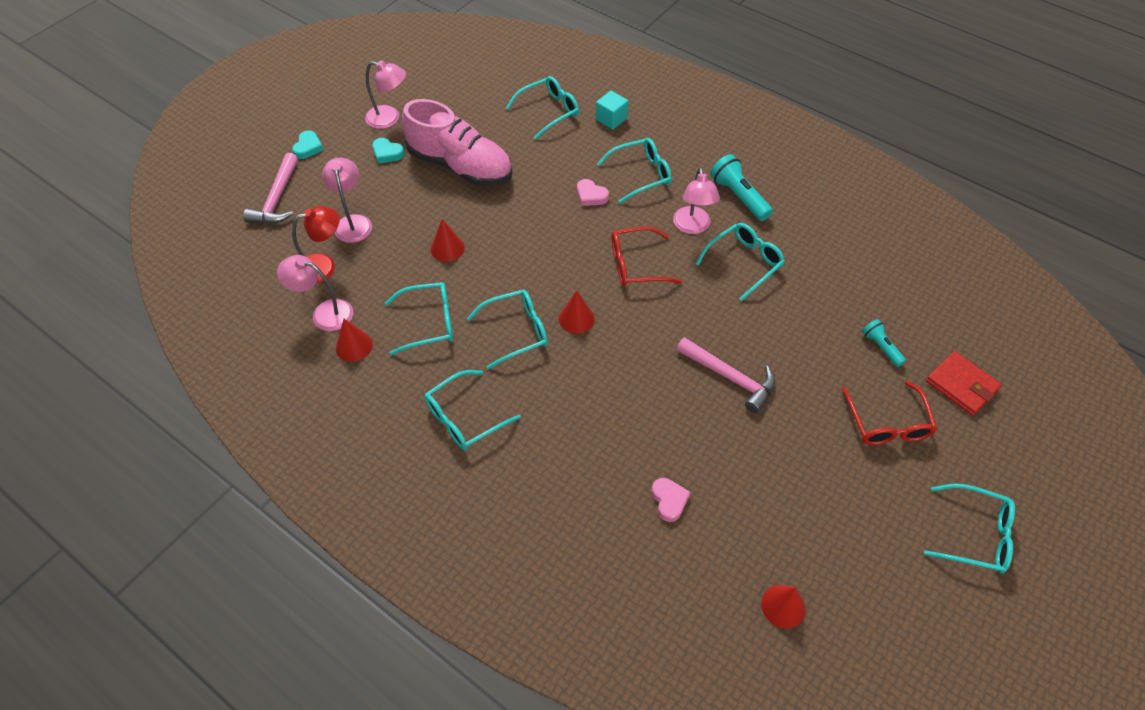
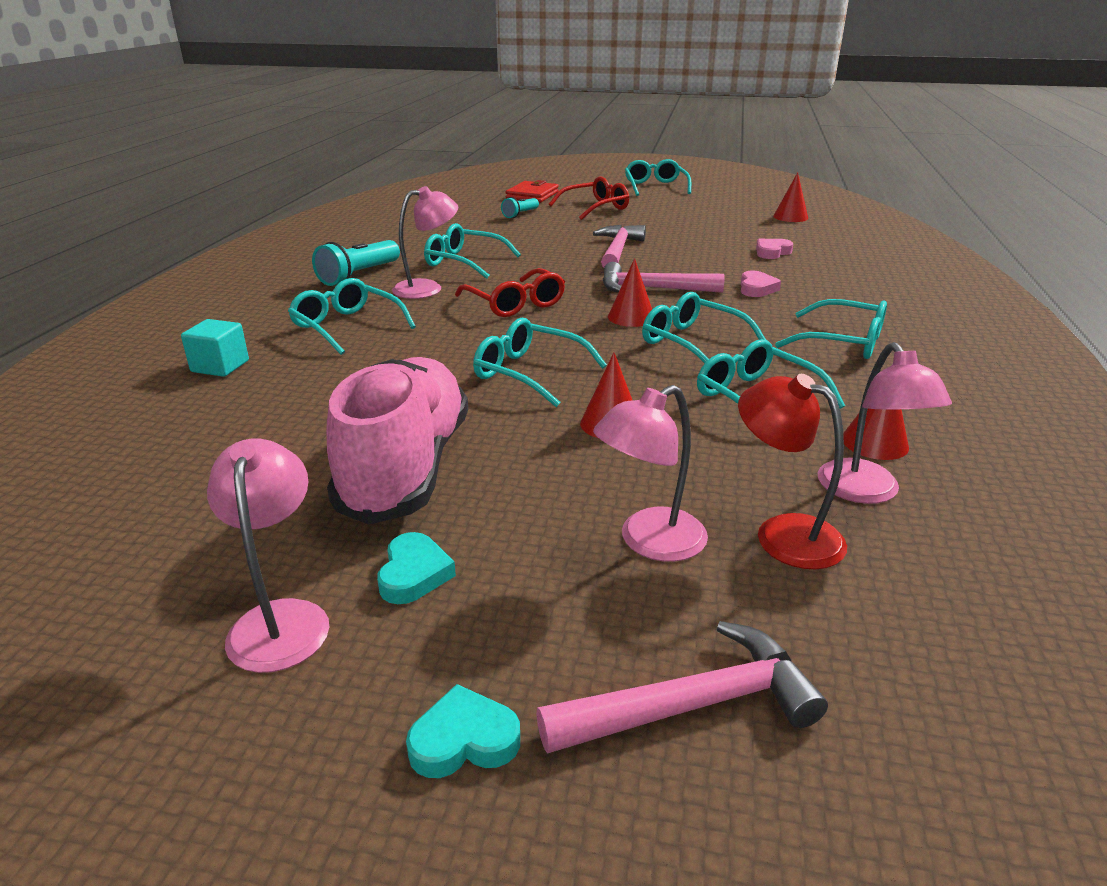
camera: 115 degrees left, 25 degrees down
(549, 111) = (208, 420): turquoise glasses -> turquoise glasses (529, 373)
(591, 195) = (411, 348): pink heart -> pink heart (756, 288)
(623, 357) = (652, 289): none -> pink hammer

